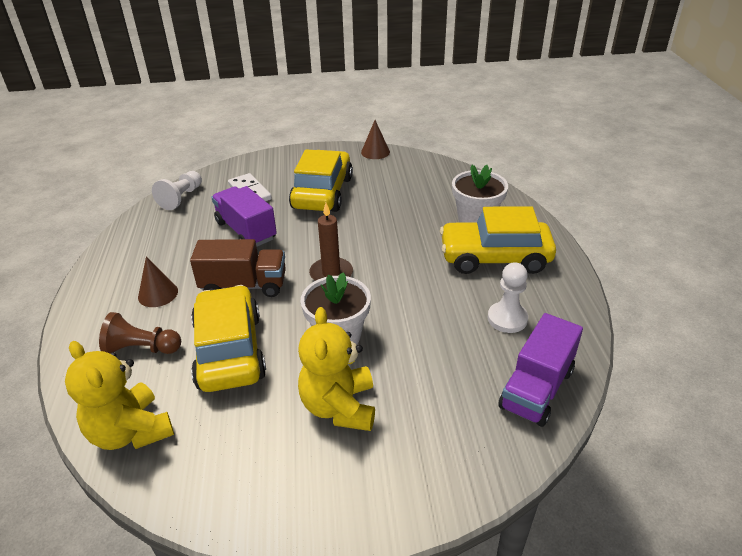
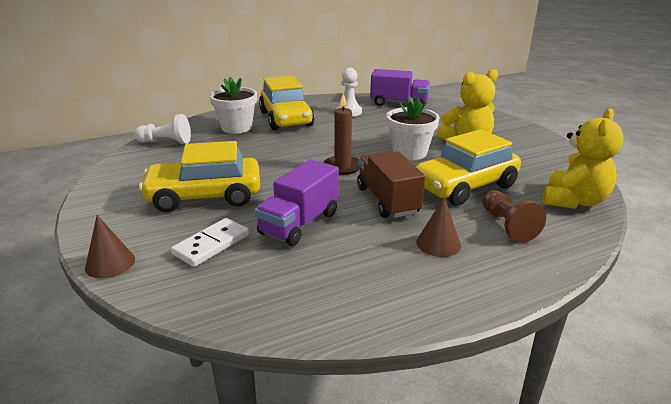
camera: 110 degrees left, 10 degrees down
(181, 198) = (240, 301): white pawn -> white pawn (166, 142)
(375, 152) = (102, 183): brown cone -> brown cone (110, 263)

